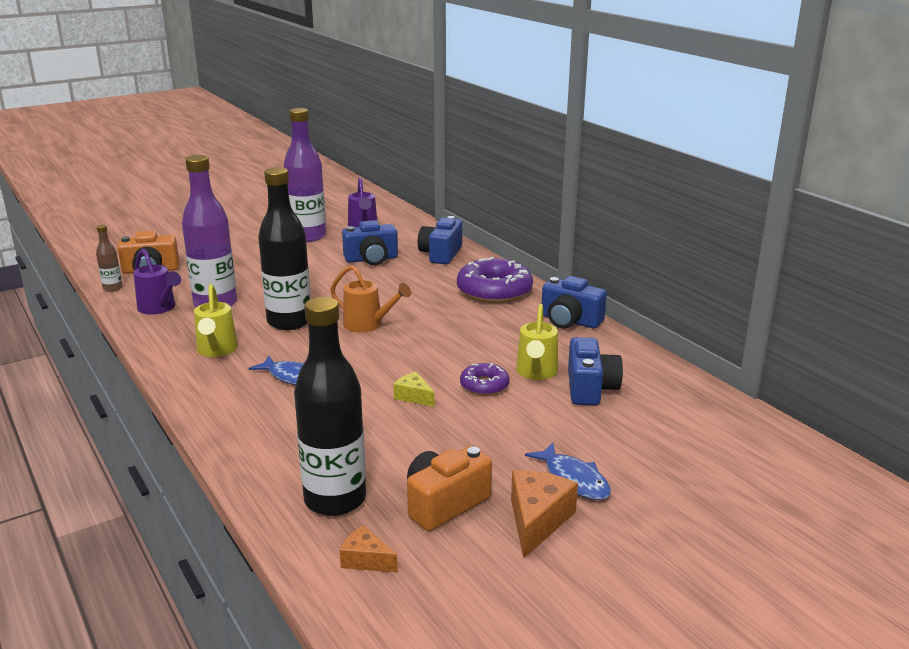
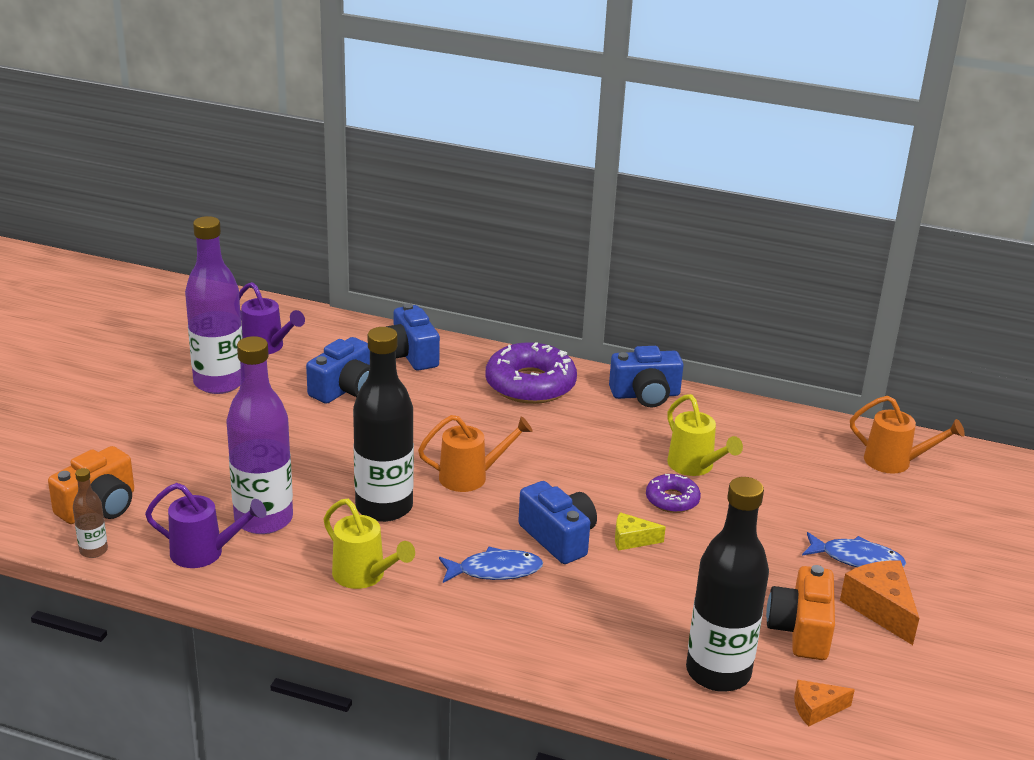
camera: 40 degrees left, 5 degrees up
(590, 388) = (756, 464): blue camera -> blue camera (558, 538)
(721, 430) = (894, 462): none -> orange watering can

